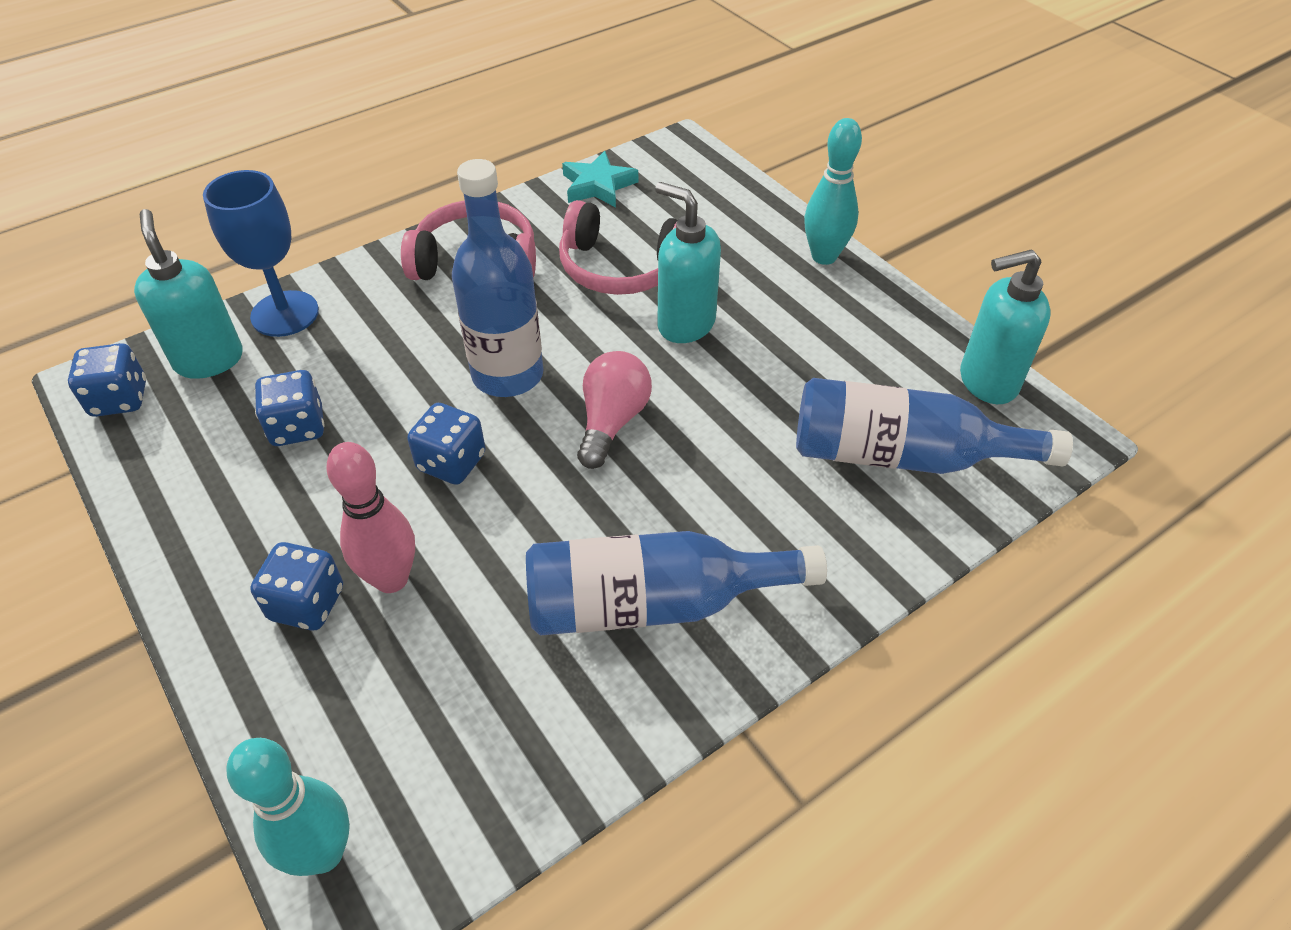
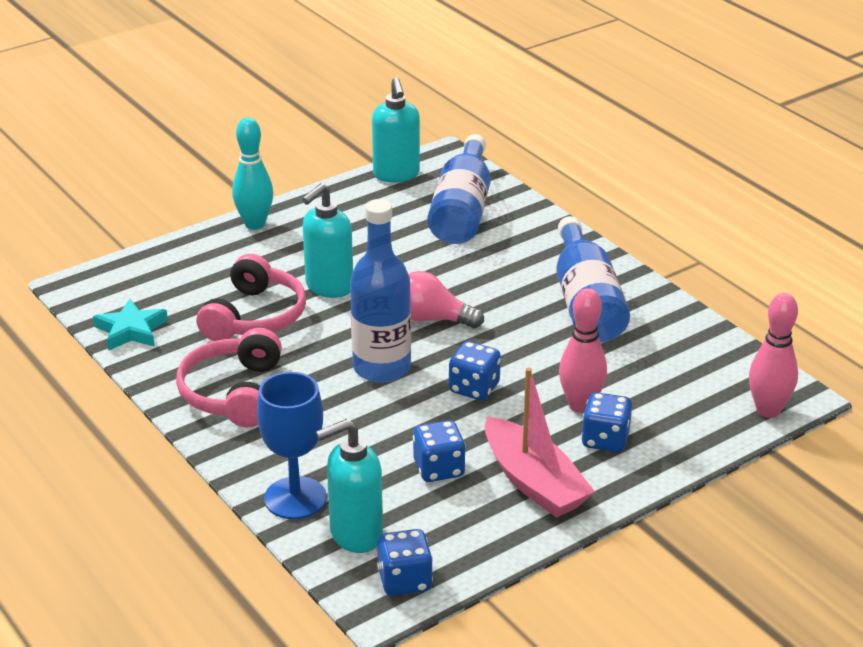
camera: 90 degrees left, 15 degrees down
(243, 518) = (534, 482): none -> pink boat
(323, 853) = (768, 410): turquoise bowling pin -> pink bowling pin

